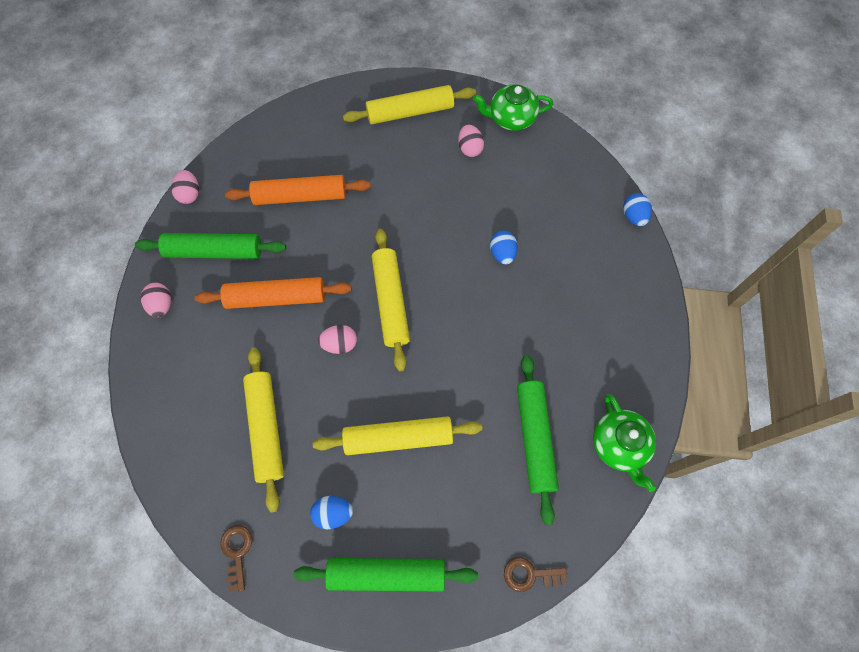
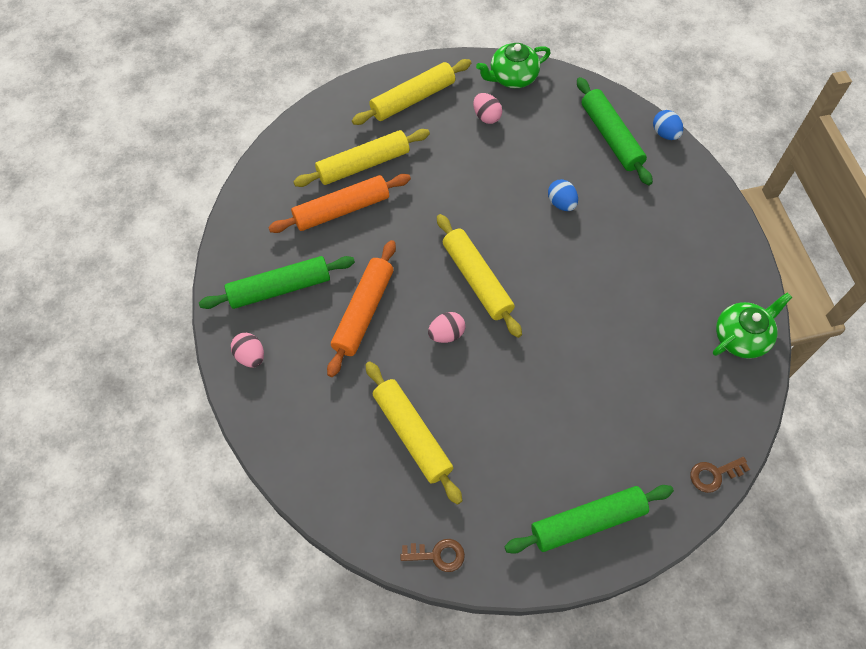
camera: 20 degrees left, 5 degrees down
(190, 194) = (227, 242): pink egg -> none
(237, 552) = (438, 555): brown key -> brown key turned 120 degrees clockwise
(276, 298) = (363, 312): orange rolling pin -> orange rolling pin turned 45 degrees counterclockwise
(333, 513) = (513, 487): blue egg -> none
(398, 438) = (542, 399): yellow rolling pin -> yellow rolling pin (363, 164)
(535, 438) = (665, 356): green rolling pin -> green rolling pin (611, 137)
(619, 445) = (741, 337): green teapot -> green teapot turned 90 degrees counterclockwise

